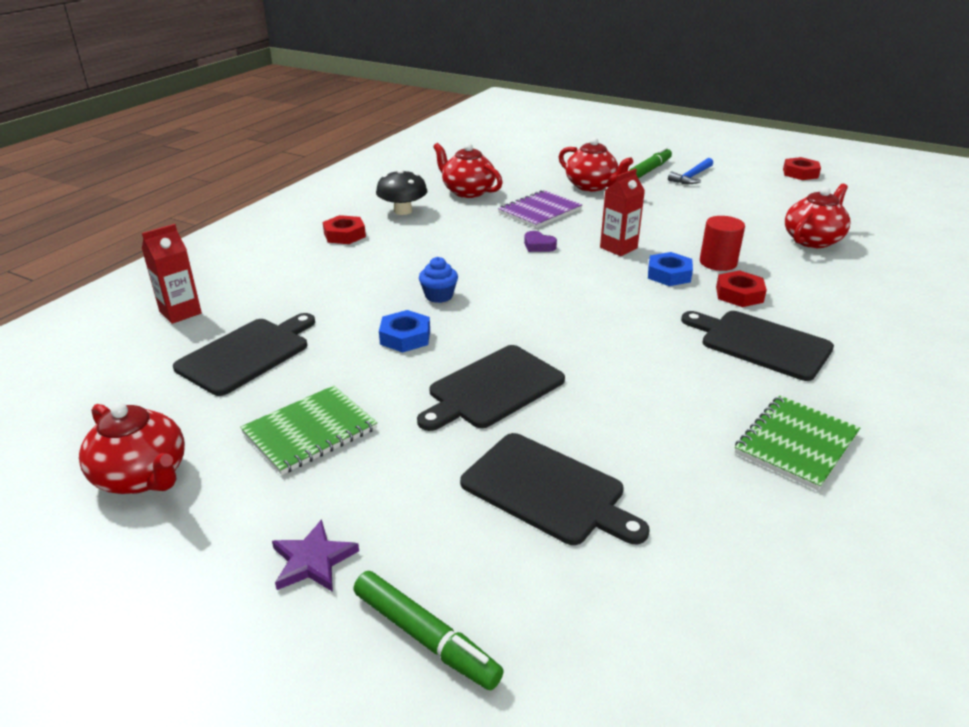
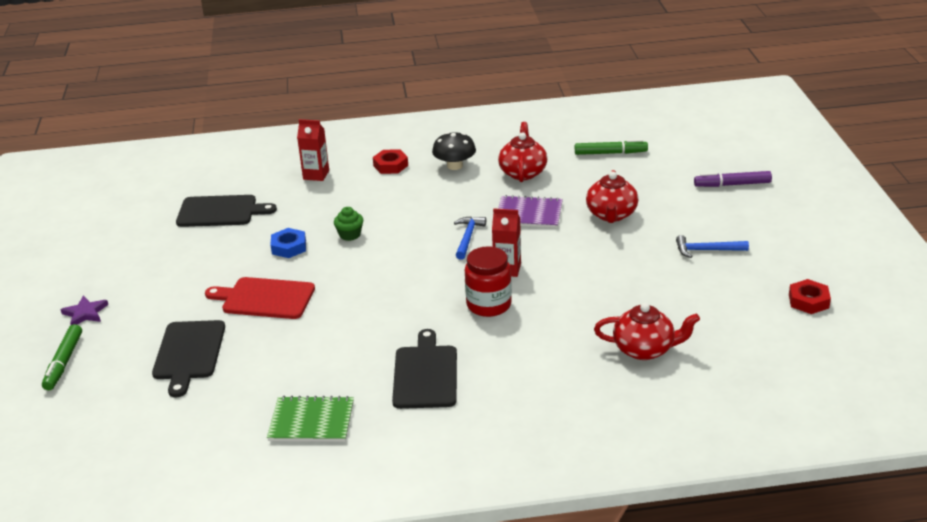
camera: 55 degrees right, 0 degrees up
(142, 476) = (101, 243): red teapot -> none
(180, 312) = (239, 171): red carton -> red carton (316, 175)
(310, 431) = (173, 265): green notebook -> none
(439, 296) = (350, 235): blue cupcake -> green cupcake
(492, 388) = (264, 298): black cutting board -> red cutting board
(538, 246) = (468, 237): purple heart -> blue hammer
(611, 142) = (732, 184): none -> purple marker
(649, 170) = (691, 226): green marker -> green marker (610, 153)
(669, 274) = (489, 305): blue nut -> red jar
(718, 262) = (537, 318): red cylinder -> none
(739, 294) = (492, 344): red nut -> none

